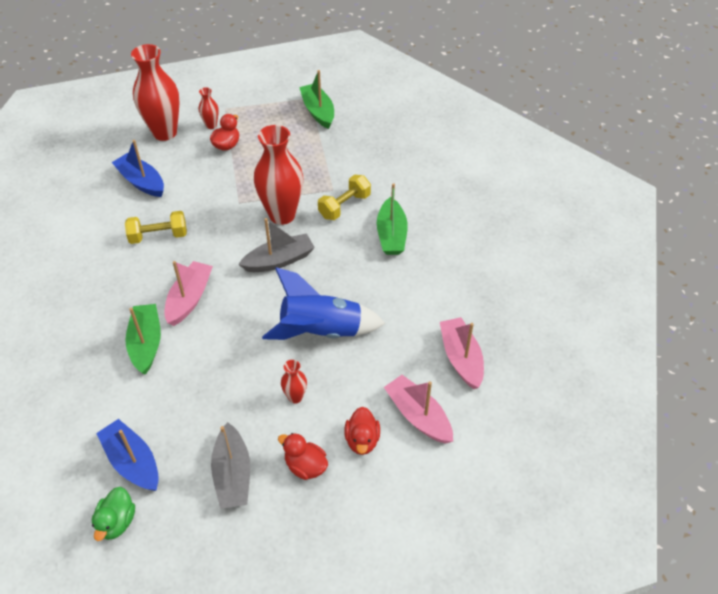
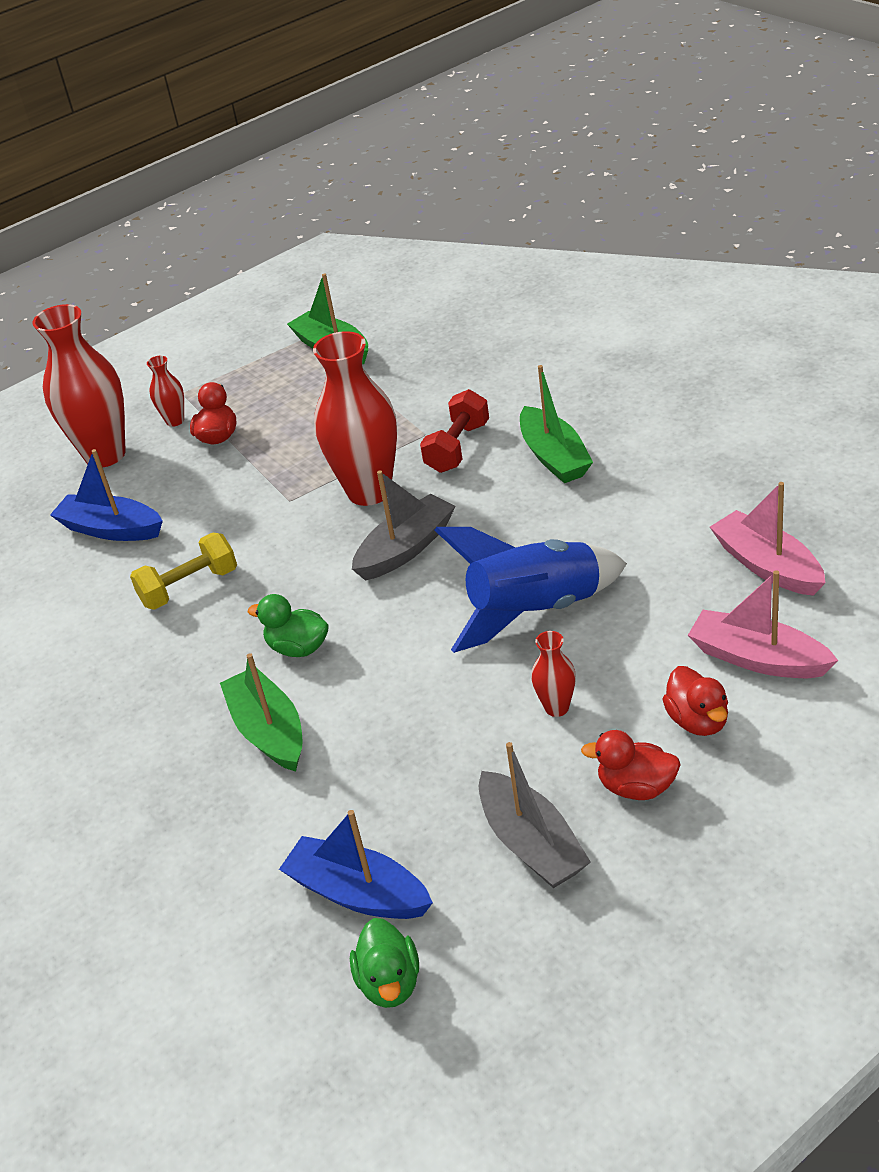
camera: 15 degrees left, 10 degrees down
(189, 299) = (298, 648): pink boat -> green duck
(344, 206) = (458, 447): yellow dumbbell -> red dumbbell

